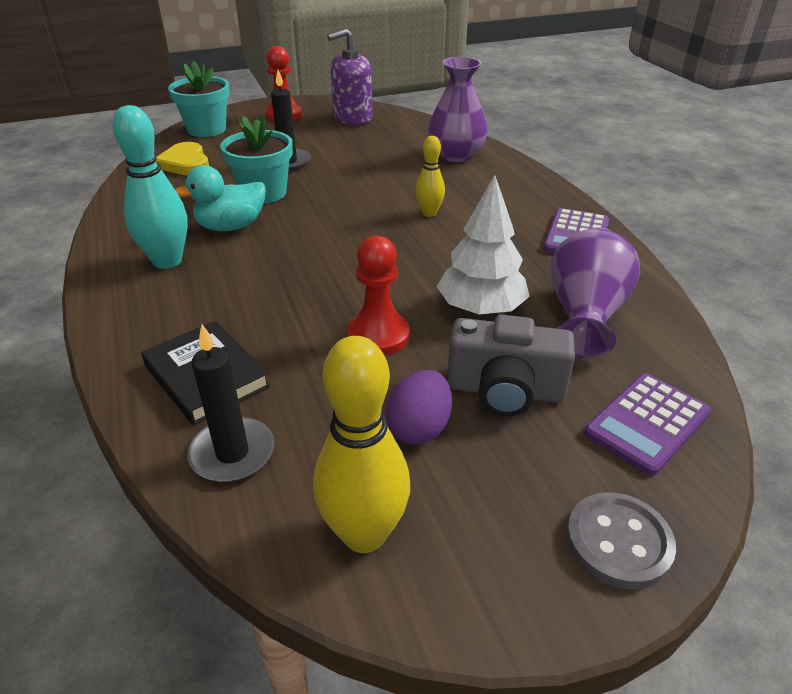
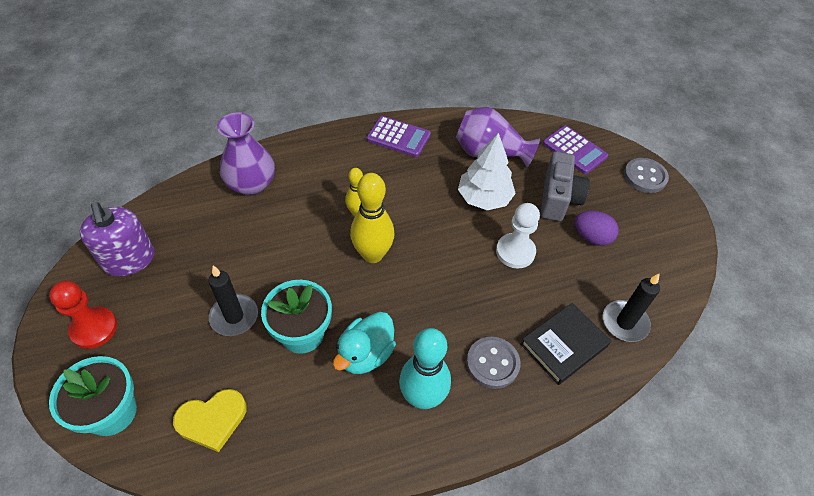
camera: 90 degrees left, 15 degrees up
(195, 310) = (492, 363): none -> grey button
(231, 226) = (365, 354): turquoise duck -> turquoise duck turned 60 degrees clockwise
(364, 534) = (662, 263): yellow bowling pin -> yellow bowling pin (372, 254)
(378, 336) = (515, 252): red pawn -> white pawn

